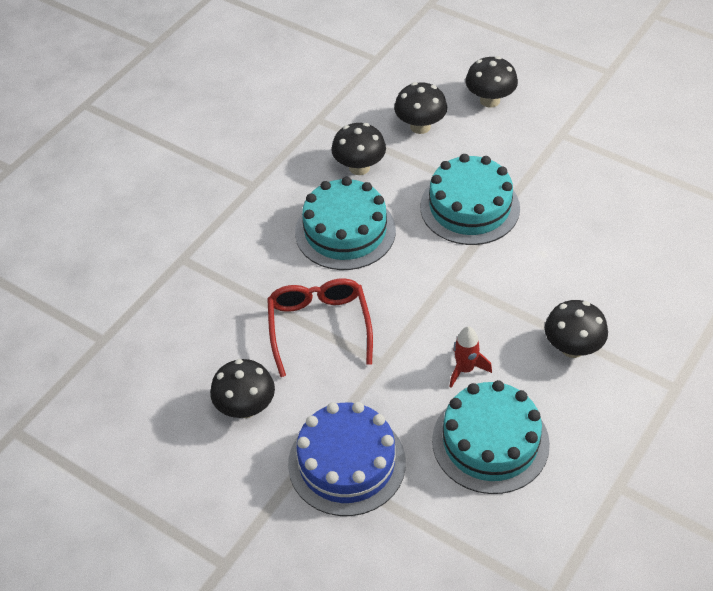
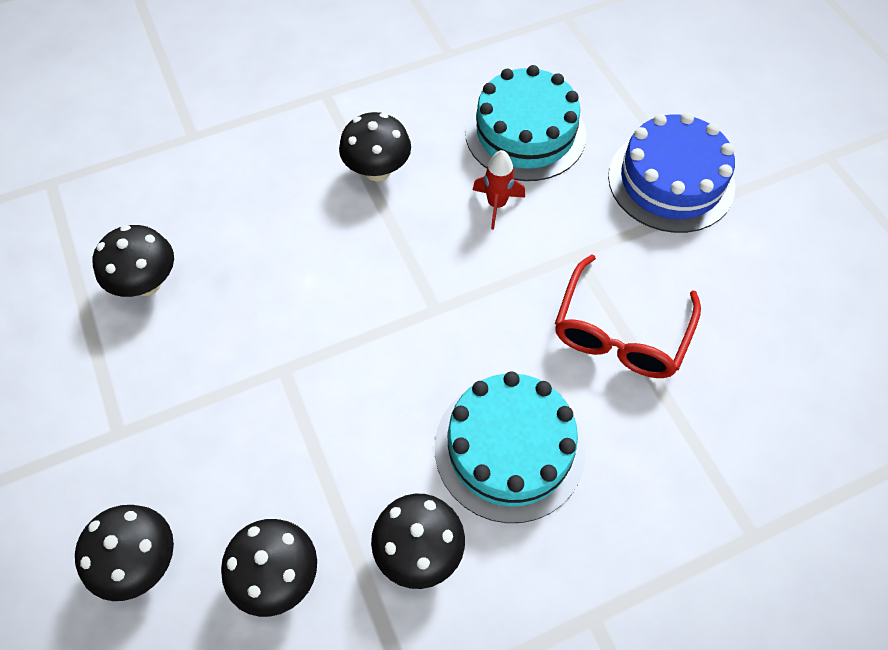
camera: 150 degrees left, 10 degrees up
(245, 407) = (749, 284): black mushroom -> black mushroom (147, 283)
(469, 207) = (331, 390): turquoise cake -> none

